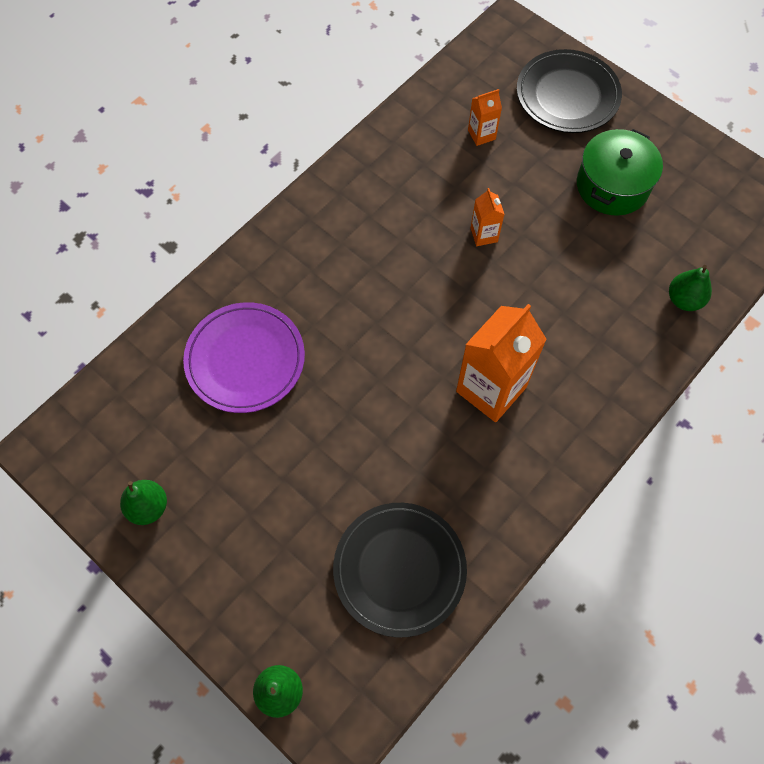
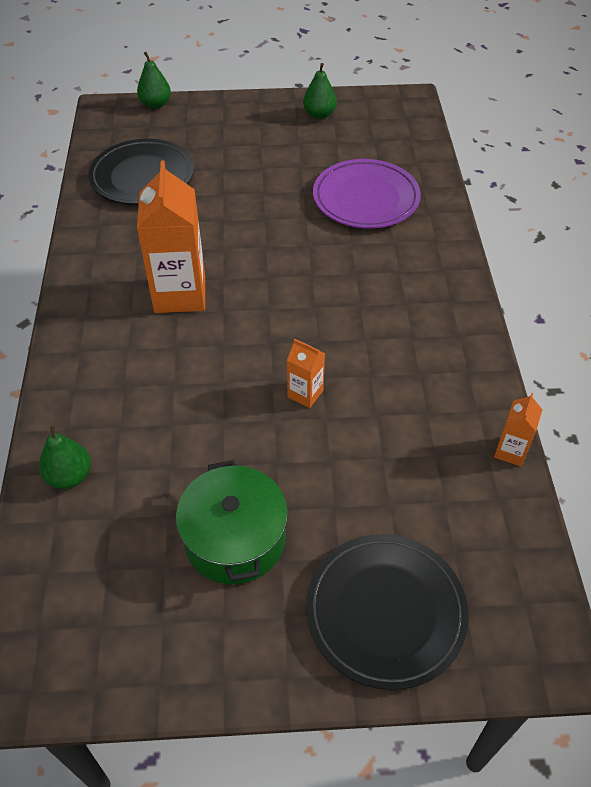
camera: 135 degrees right, 15 degrees down
(481, 135) = (415, 484): orange carton -> orange carton (510, 451)

